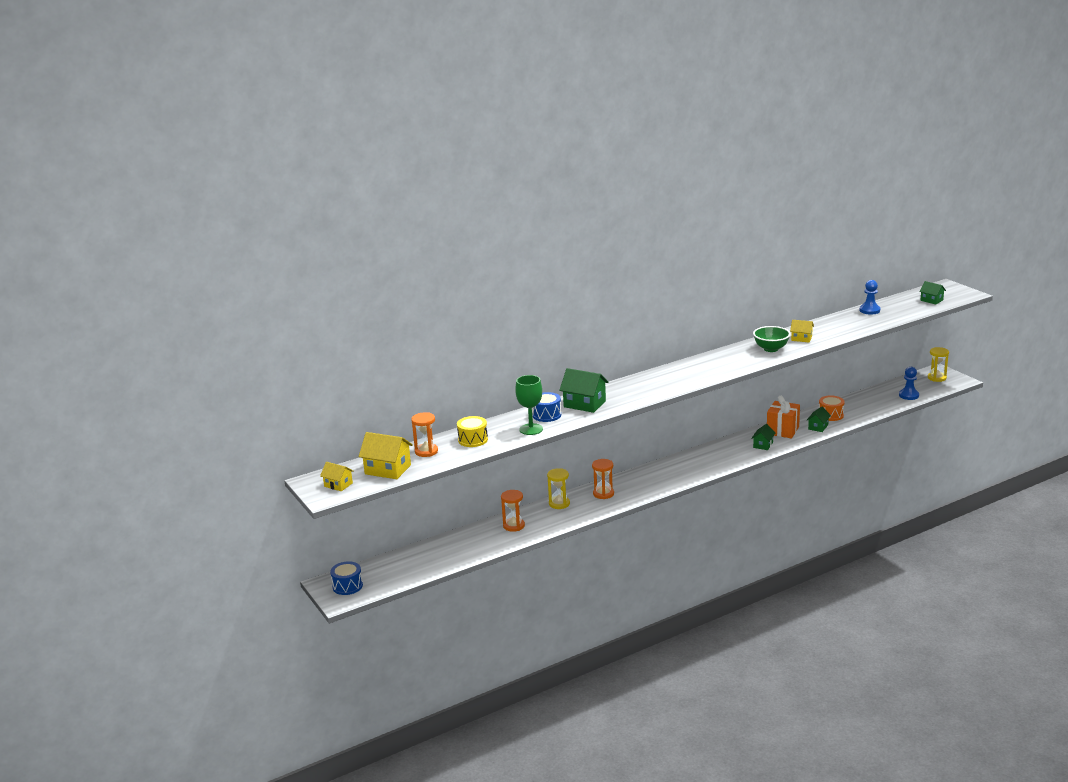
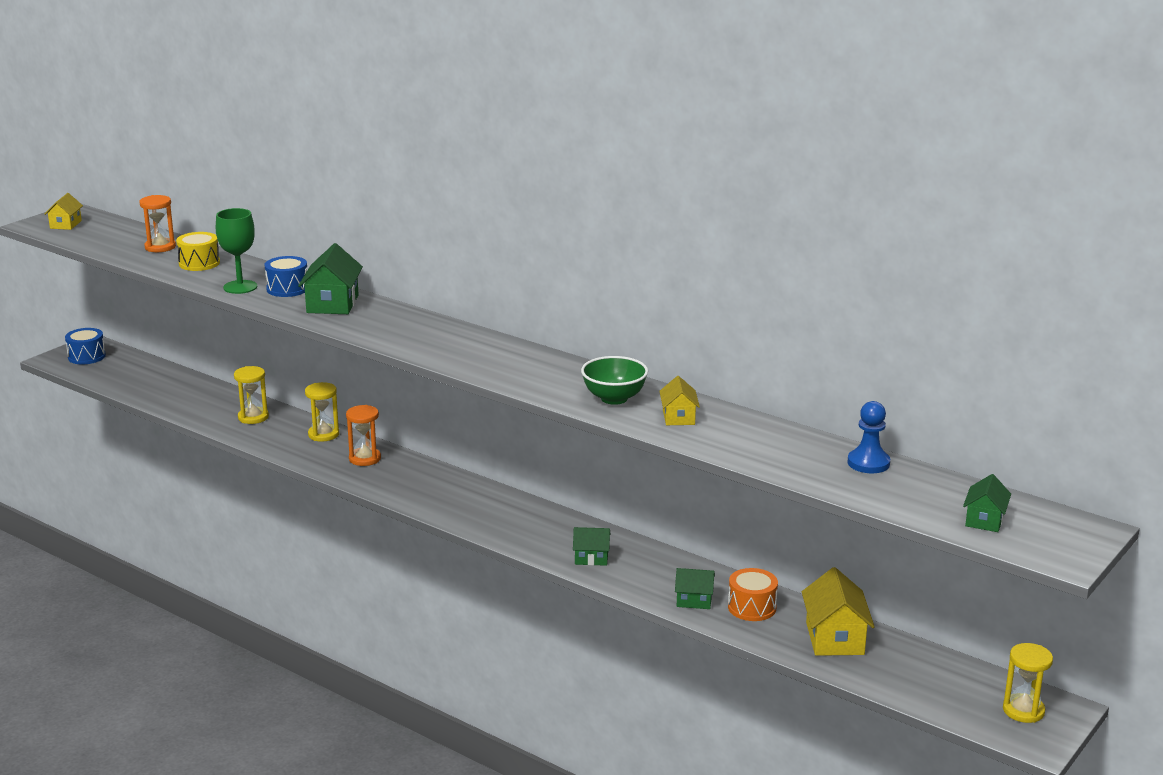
camera: 65 degrees right, 0 degrees up
(388, 469) = (108, 238): yellow house -> yellow house (834, 638)
(514, 526) = (253, 417): orange hourglass -> yellow hourglass
(782, 430) = (657, 568): orange gift -> none
(908, 395) = (906, 683): blue pawn -> none

